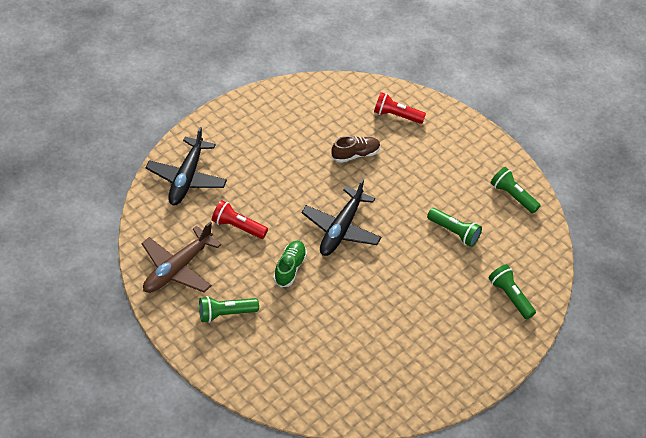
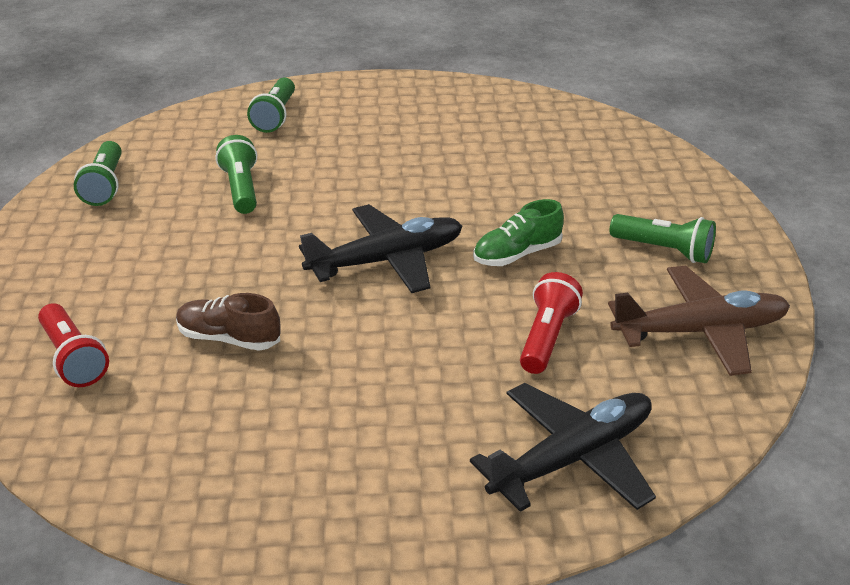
camera: 135 degrees left, 15 degrees down
(238, 227) = (546, 337): red flashlight -> red flashlight turned 135 degrees counterclockwise

